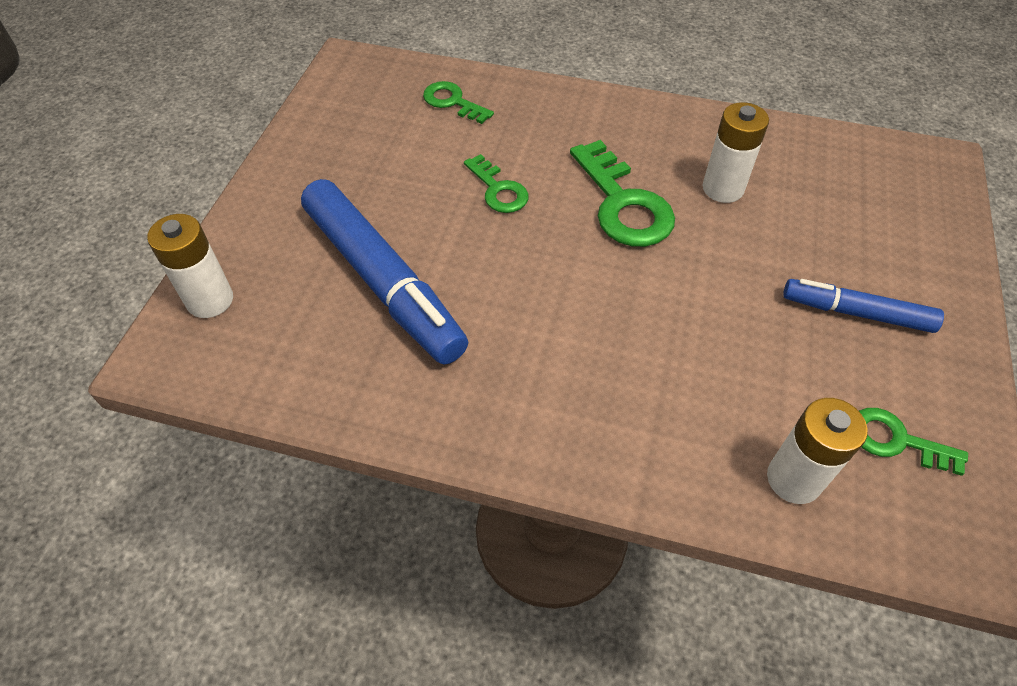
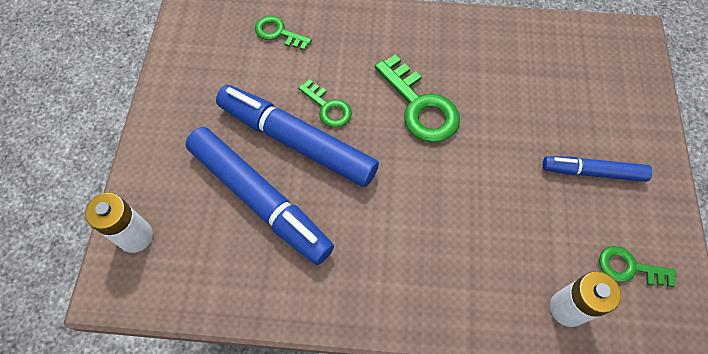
camera: 10 degrees left, 10 degrees up
(449, 223) = (297, 142): none -> blue marker
(723, 188) = (488, 82): white battery -> none

